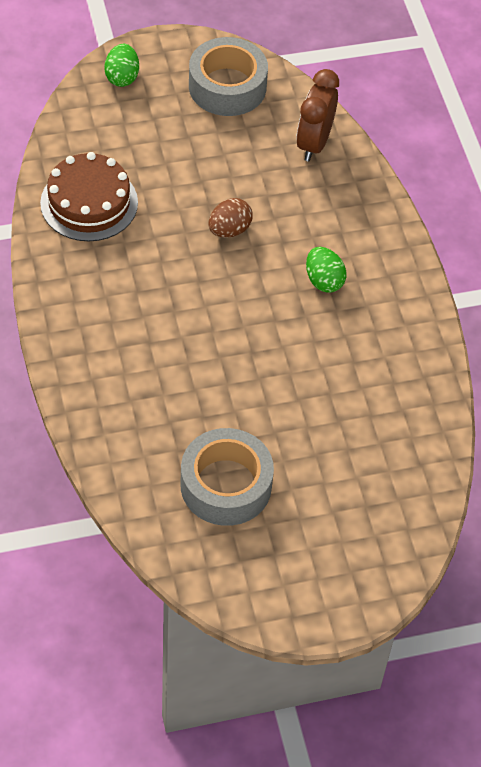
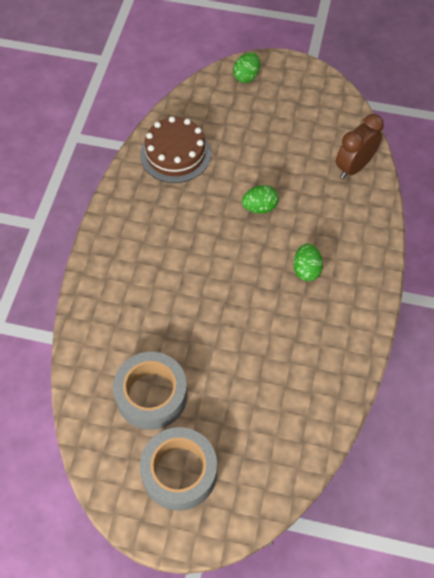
camera: 30 degrees right, 5 degrees up
(227, 86) = (314, 106): grey tape -> grey tape (179, 472)
(229, 230) = (259, 207): brown egg -> green egg

